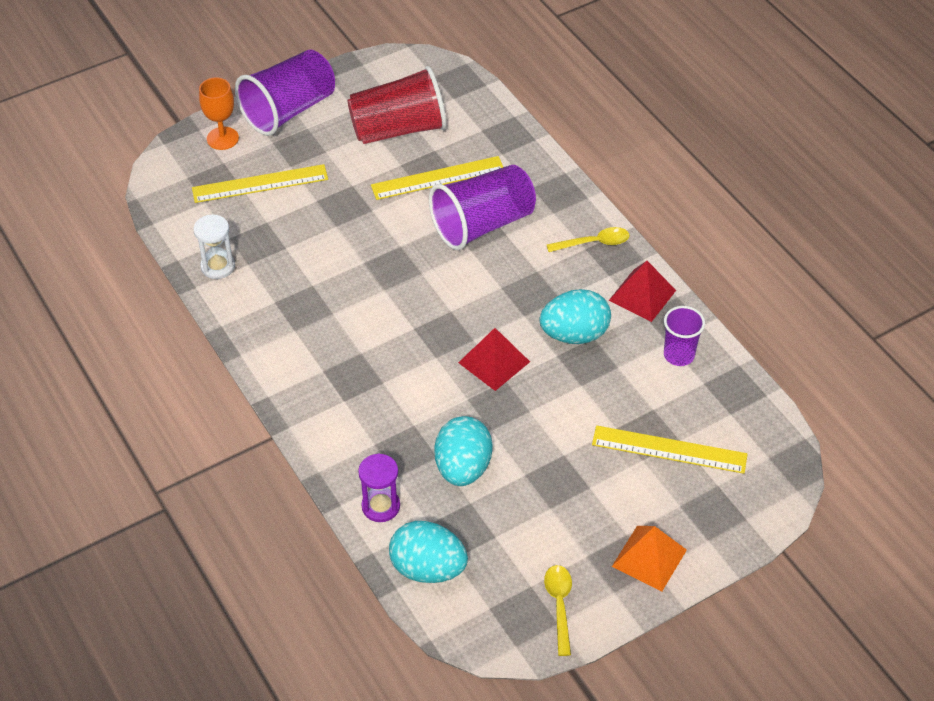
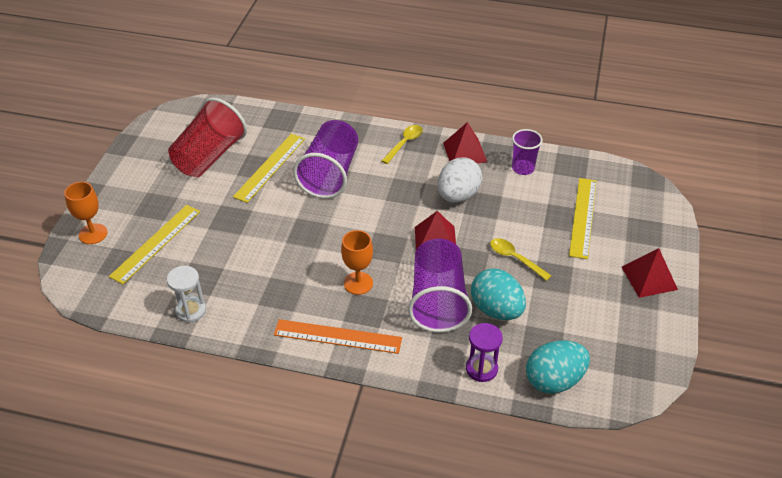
camera: 45 degrees left, 5 degrees down
(289, 110) = (120, 189): purple cup -> purple cup (438, 300)
(301, 381) = (337, 336): none -> orange ruler
(376, 348) = (358, 283): none -> orange goblet
(559, 605) = (644, 340): yellow spoon -> yellow spoon (515, 259)
(574, 334) = (458, 196): turquoise egg -> white egg
(649, 558) = (649, 278): orange pyramid -> red pyramid
(669, 449) = (583, 217): yellow ruler -> yellow ruler turned 45 degrees counterclockwise

